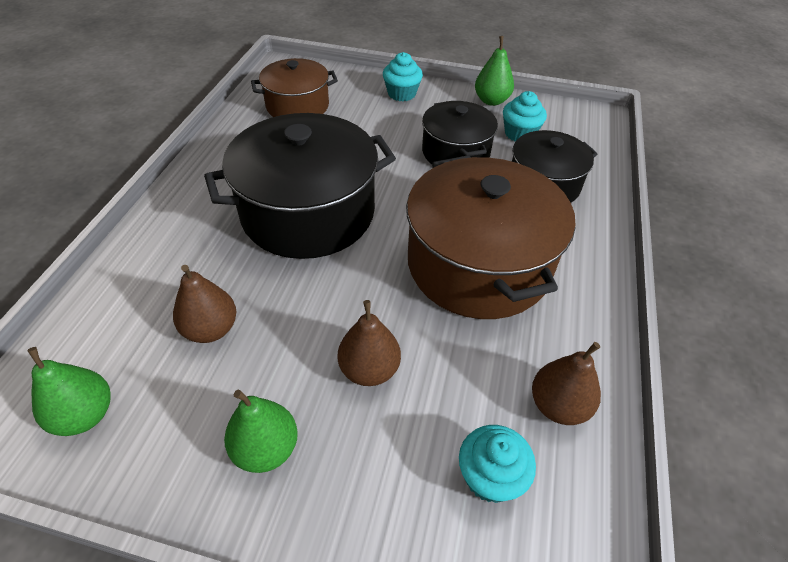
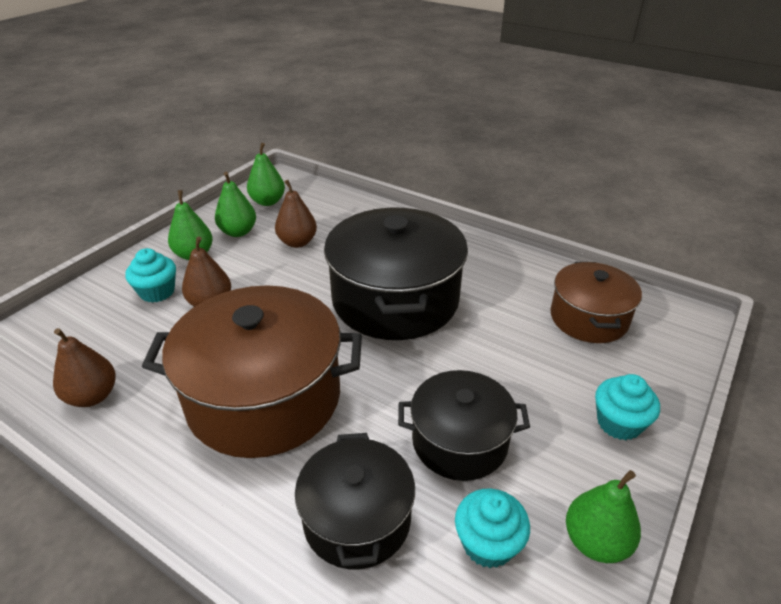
camera: 110 degrees right, 10 degrees down
(191, 416) = (238, 232): none -> green pear
(490, 476) = (87, 339): turquoise cupcake -> turquoise cupcake (157, 292)

